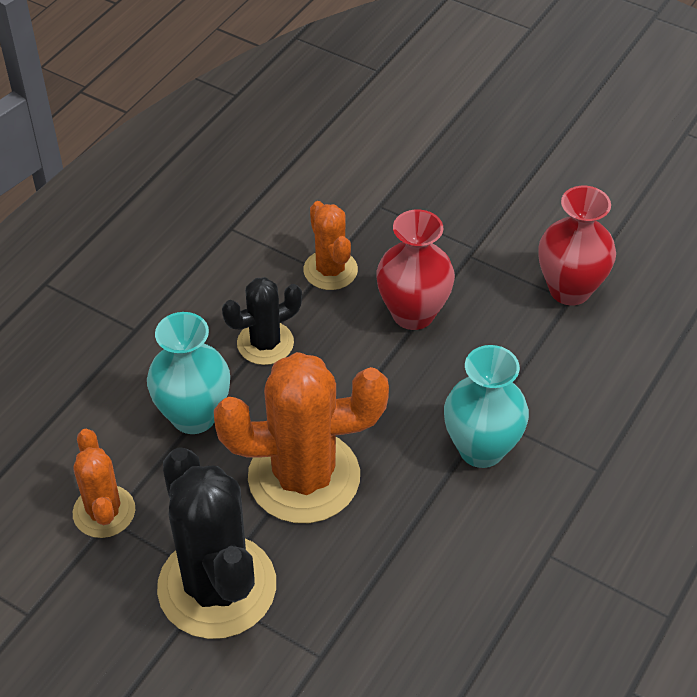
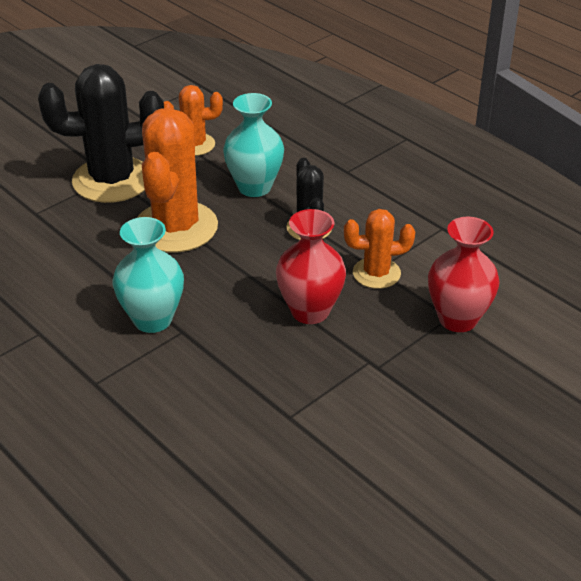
camera: 105 degrees right, 10 degrees down
(569, 289) = (302, 420): red vase -> red vase (457, 319)

